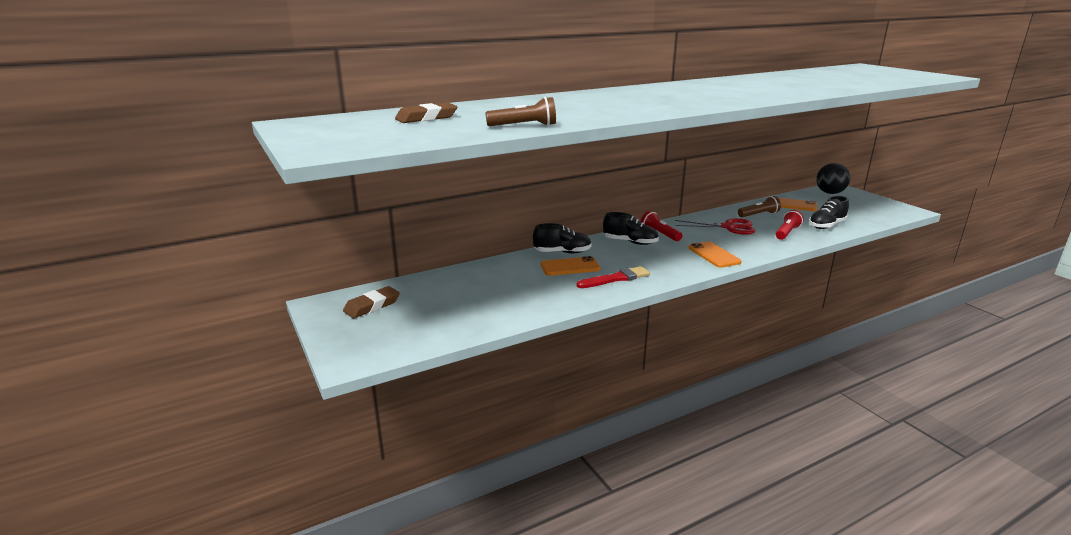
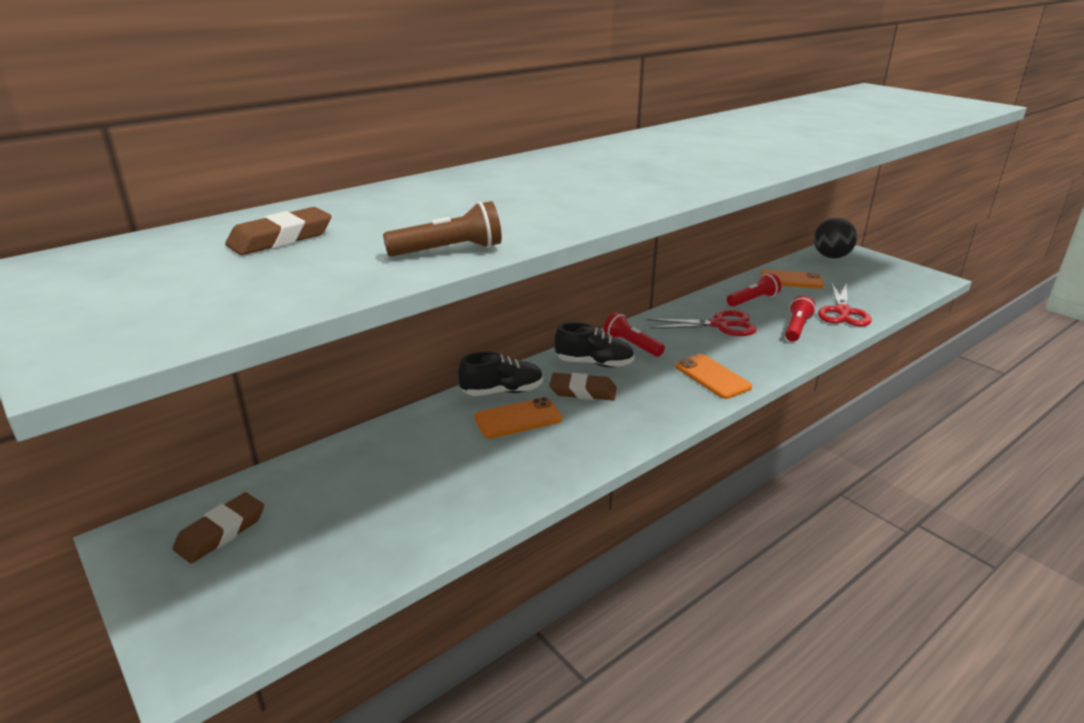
camera: 10 degrees left, 5 degrees up
(616, 278) = (588, 434): red brush -> none
(618, 256) = (583, 391): none -> brown eraser
(758, 215) = (753, 300): brown flashlight -> red flashlight
(826, 225) = (842, 312): black shoe -> red scissors

